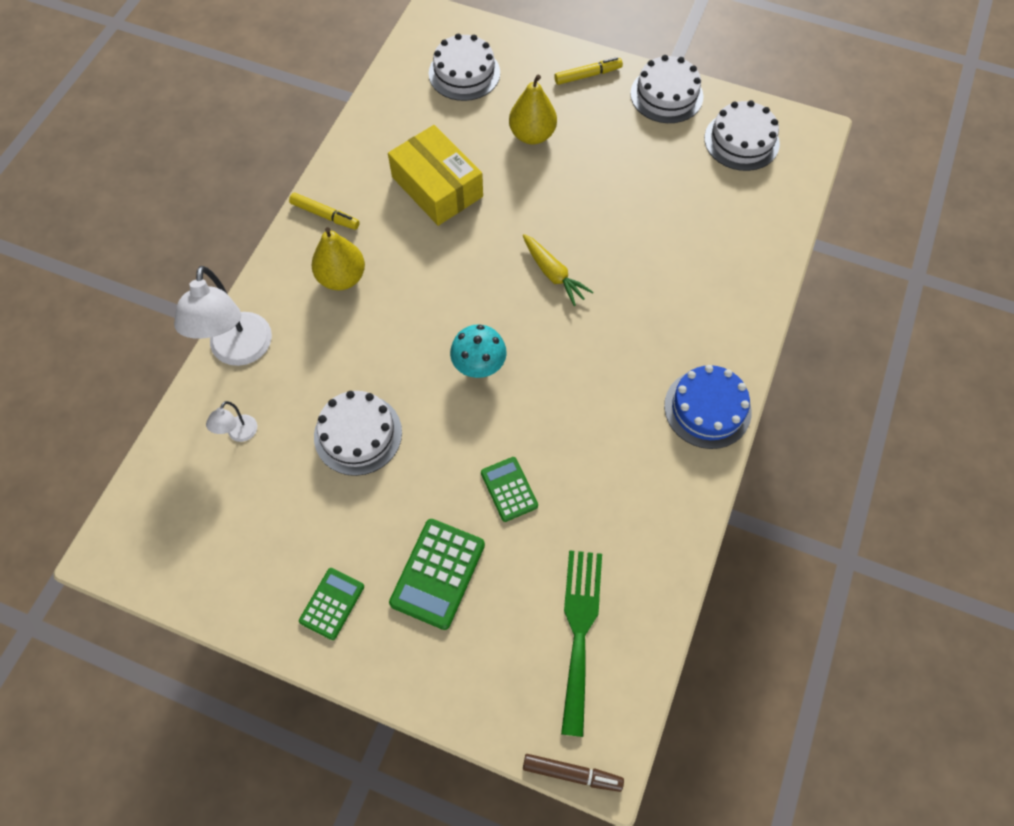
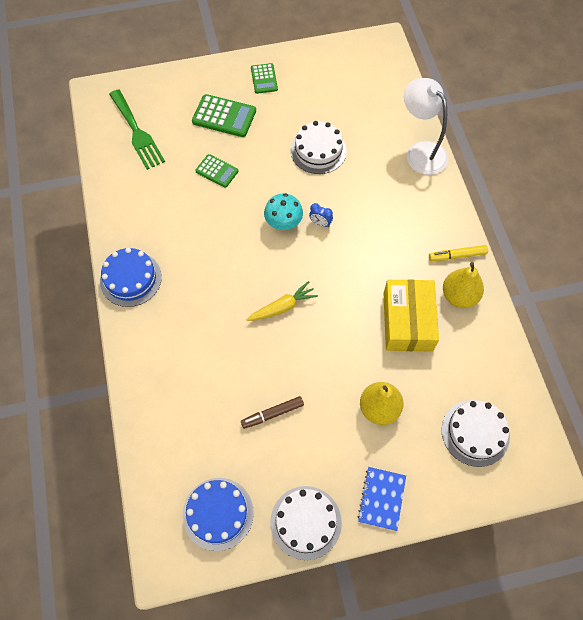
camera: 145 degrees right, 0 degrees up
(239, 434) = (378, 116): white lamp -> none
(342, 278) = (407, 224): yellow pear -> yellow pear (459, 296)
(437, 187) = (407, 321): yellow box -> yellow box turned 75 degrees clockwise
(437, 338) = (320, 223): none -> blue clock
(437, 573) = (224, 116): green calculator -> green calculator turned 120 degrees clockwise
(553, 274) = (282, 307): yellow carrot -> yellow carrot turned 135 degrees clockwise
(572, 773) = (106, 81): brown marker -> brown marker (272, 414)
(587, 75) = (381, 499): yellow marker -> blue notebook
(741, 141) = (218, 513): white cake -> blue cake

